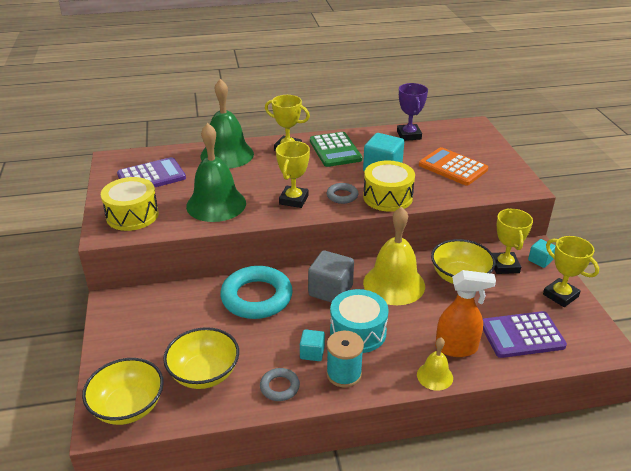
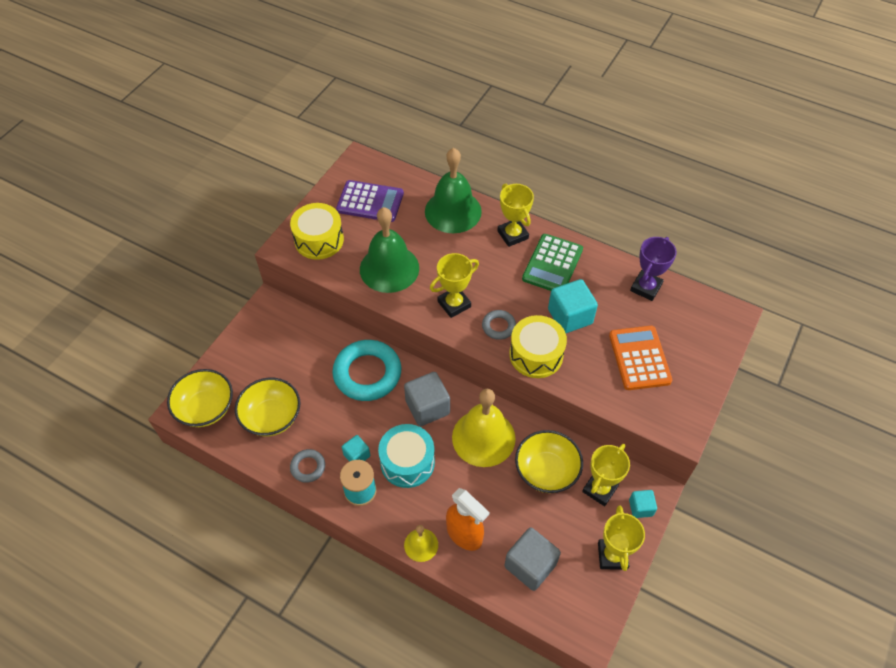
camera: 40 degrees right, 20 degrees up
(522, 335) = (530, 565): purple calculator -> grey cube

